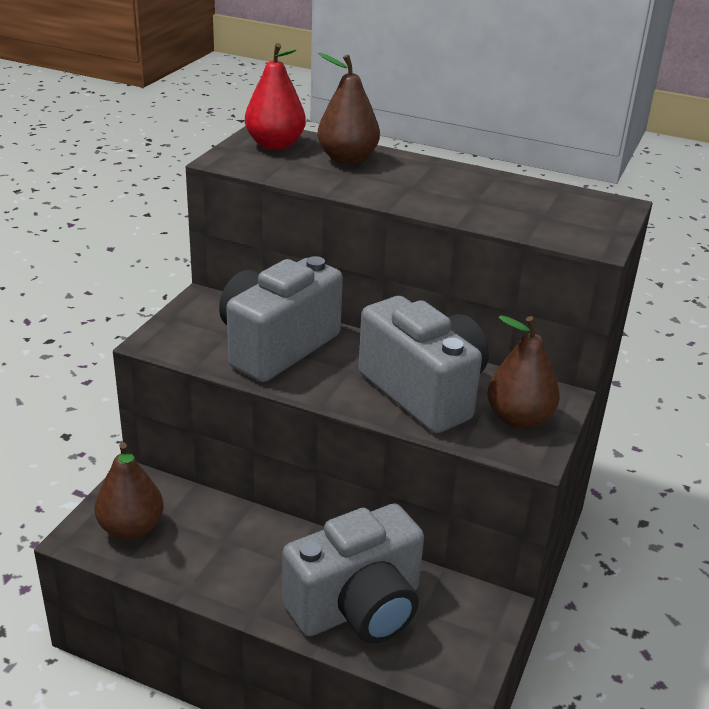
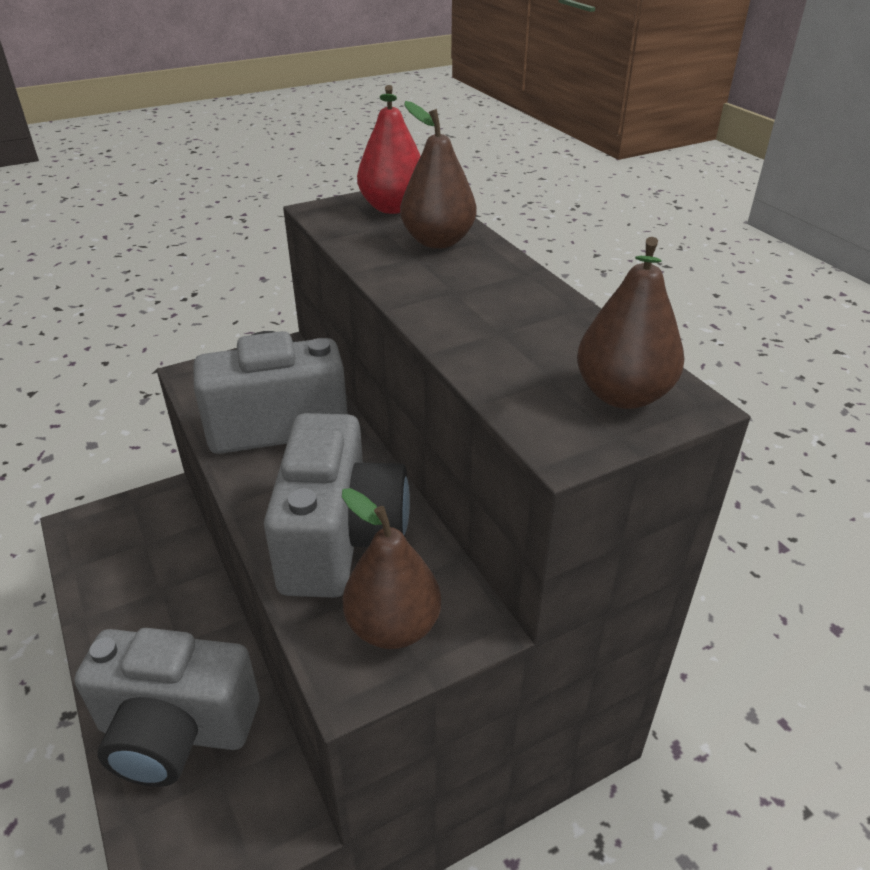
camera: 40 degrees right, 5 degrees up
(131, 528) = (114, 538): brown pear -> brown pear (623, 395)

